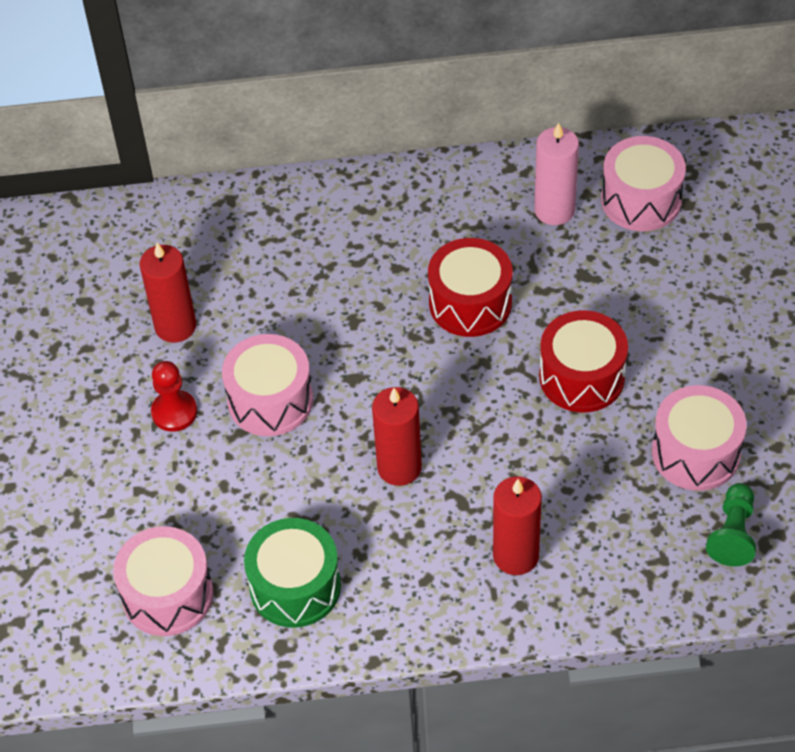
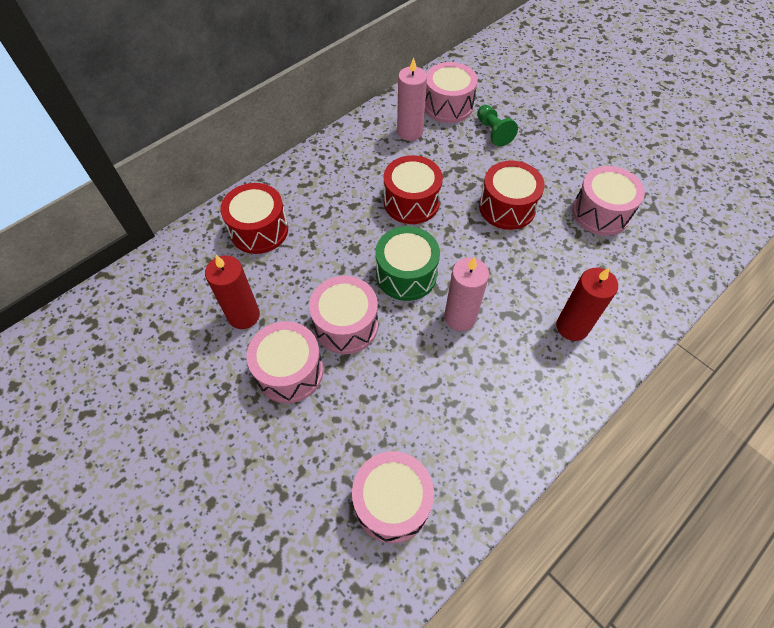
camera: 40 degrees left, 5 degrees up
(174, 412) = (289, 371): red pawn -> pink drum
(267, 238) = (259, 230): none -> red drum
(295, 586) = (468, 435): green drum -> green drum (406, 274)
(399, 467) = (460, 317): red candle -> pink candle
(733, 533) = (660, 243): green pawn -> green pawn (493, 132)

